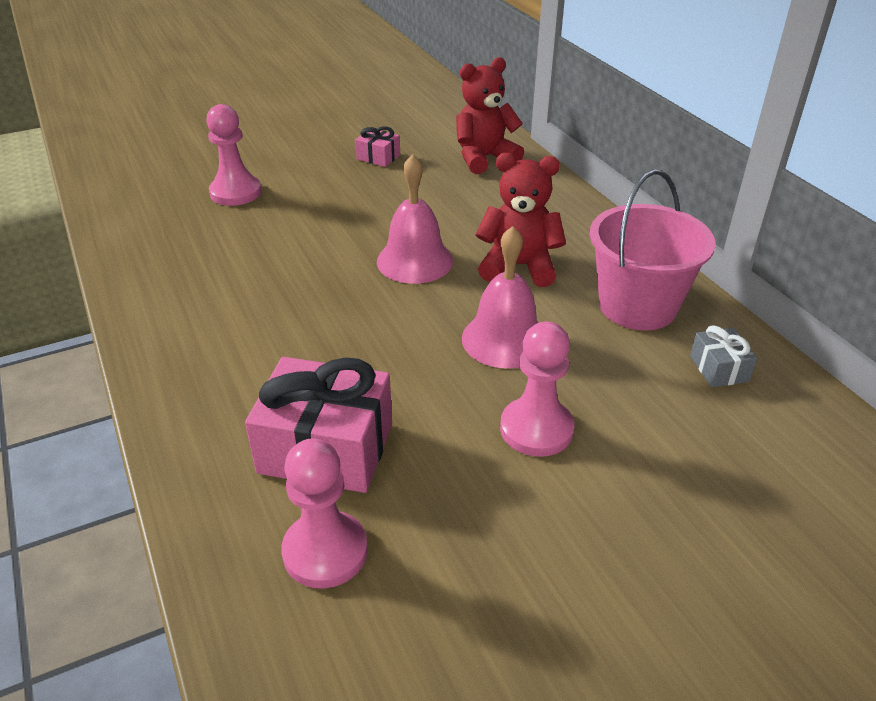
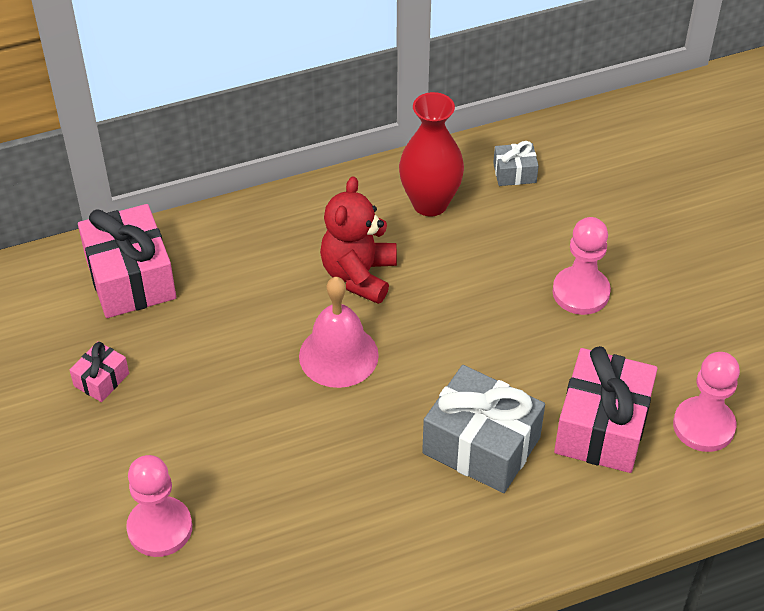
camera: 85 degrees left, 10 degrees up
(304, 353) = (481, 445): none -> grey gift
(484, 158) = (130, 278): red teddy bear -> pink gift
(504, 339) = (470, 298): pink bell -> none
(637, 306) = (430, 203): pink bucket -> red vase

